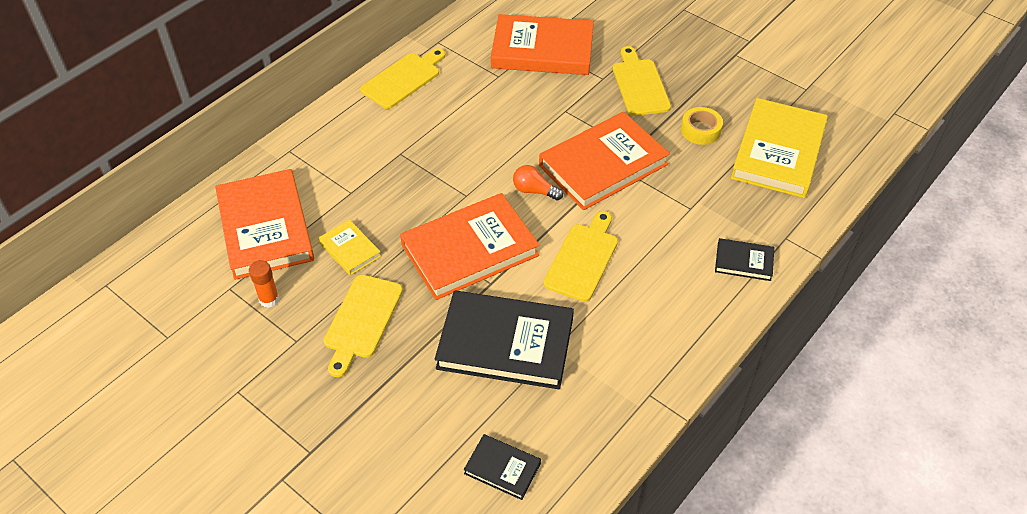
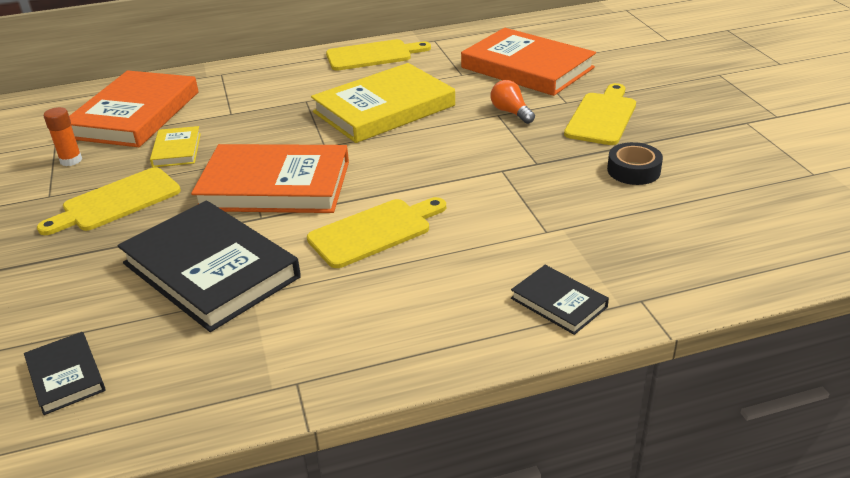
camera: 35 degrees right, 15 degrees down
(534, 191) = (392, 163): orange light bulb -> orange light bulb (511, 112)
(603, 165) = (488, 165): orange book -> none
(700, 130) = (633, 170): yellow tape -> black tape
(778, 152) = (715, 218): yellow book -> yellow book (384, 109)

